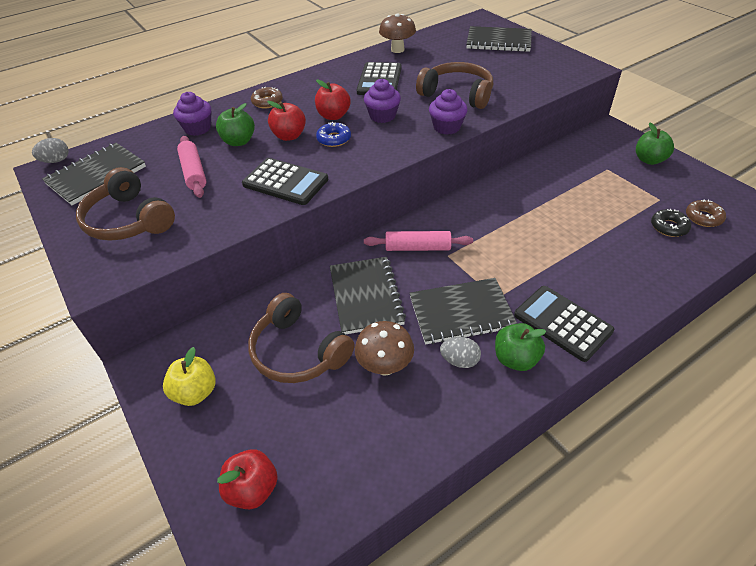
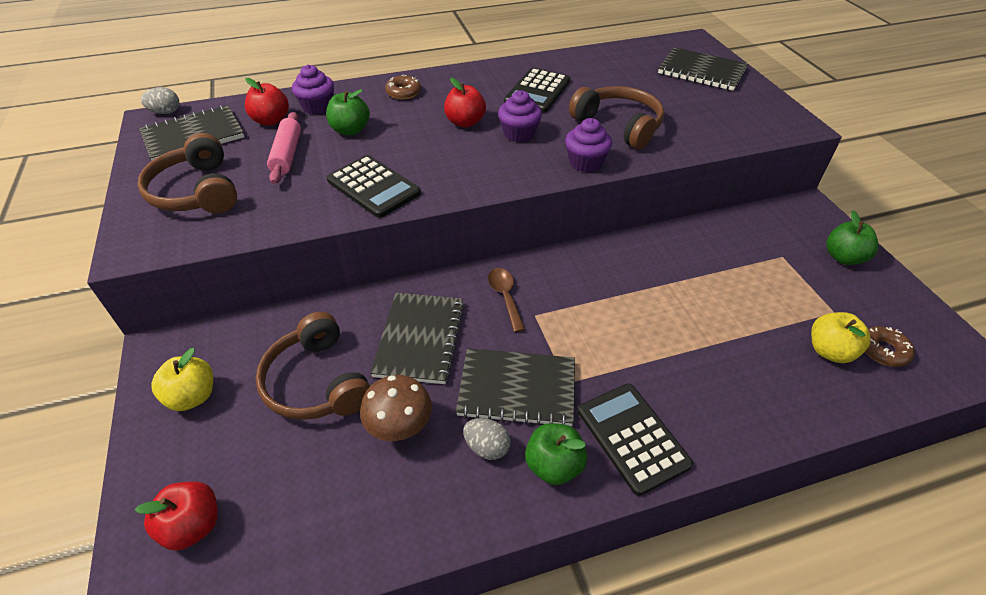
camera: 15 degrees right, 0 degrees up
(289, 136) = (405, 135): red apple -> red apple (271, 121)
(334, 139) = (451, 149): blue donut -> none
(397, 50) = (576, 60): brown mushroom -> none
(418, 248) = (505, 297): pink rolling pin -> brown spoon
(669, 227) = (829, 351): black donut -> yellow apple

